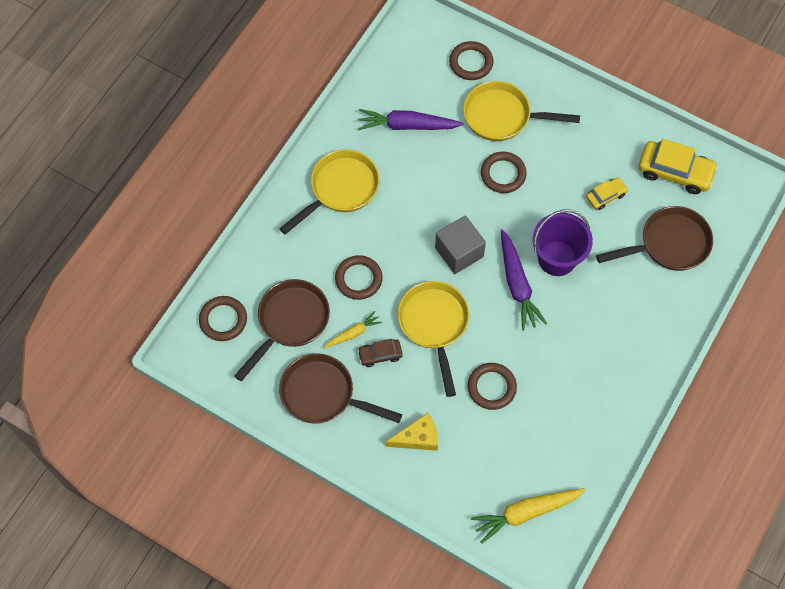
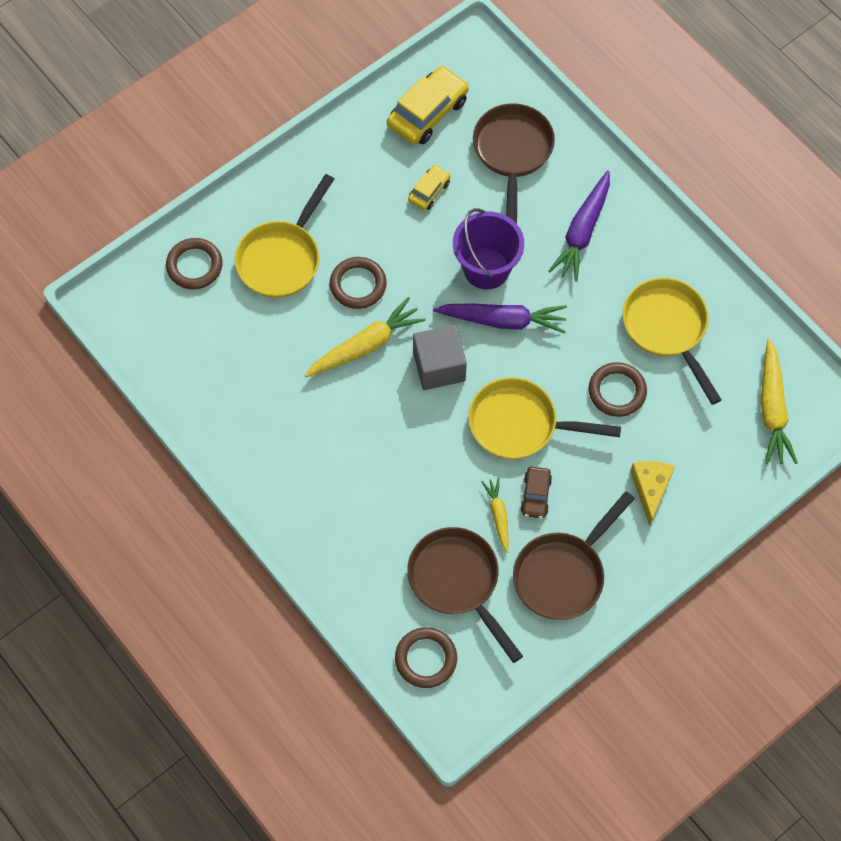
camera: 70 degrees left, 0 degrees up
(340, 189) = (303, 468): yellow pan -> yellow pan (667, 329)
(358, 279) = (431, 487): brown ring -> none
(407, 125) = (249, 364): purple carrot -> purple carrot (582, 231)
(455, 196) = (365, 345): none -> yellow carrot
(605, 196) = (429, 191): yellow car -> yellow car turned 45 degrees clockwise

